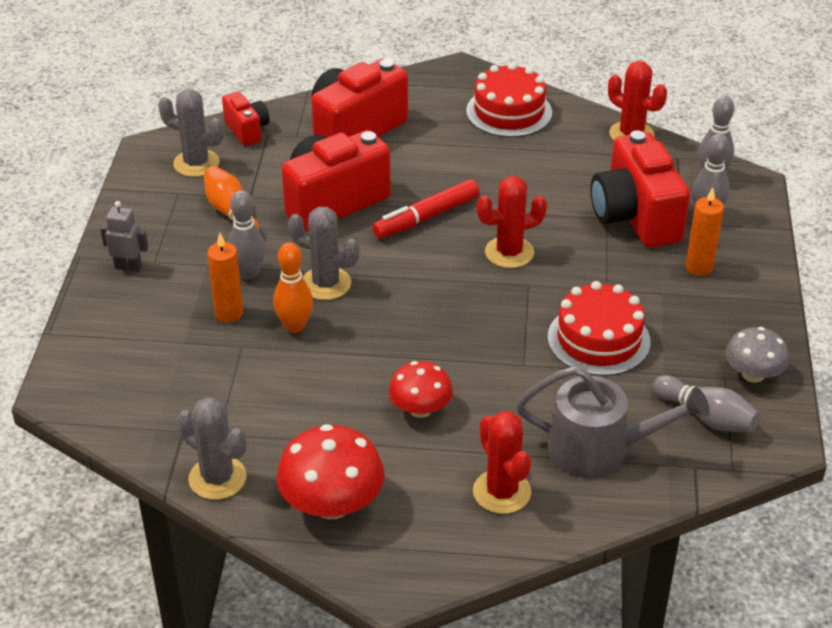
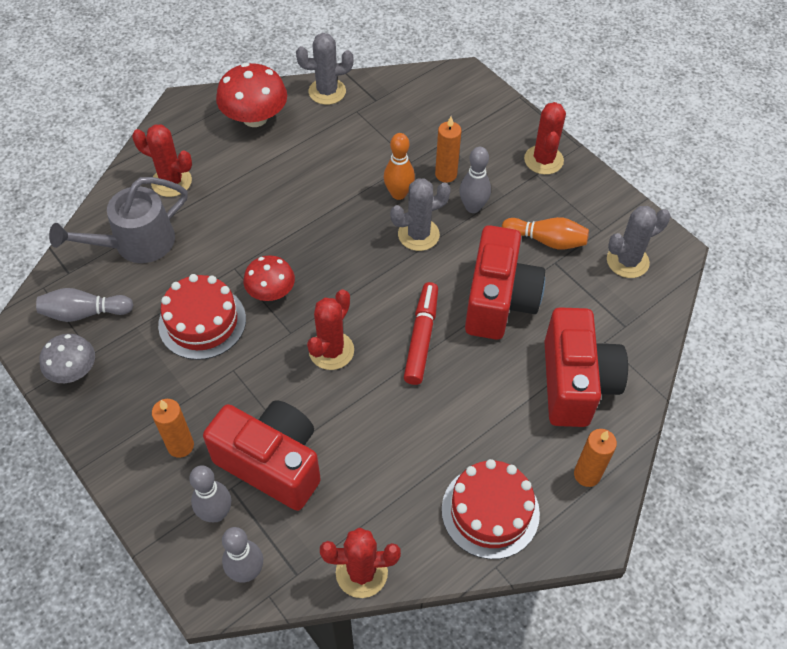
camera: 135 degrees right, 15 degrees up
(128, 267) = (543, 160): grey robot -> red cactus
(247, 130) = (643, 317): red camera -> none
(420, 409) = (266, 196): red mushroom -> red mushroom (271, 291)
(421, 91) = (587, 474): none -> orange candle

